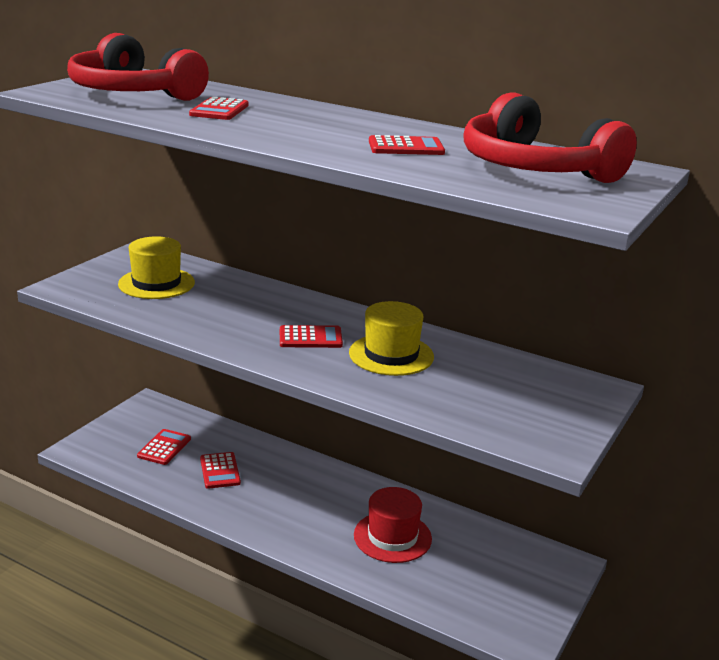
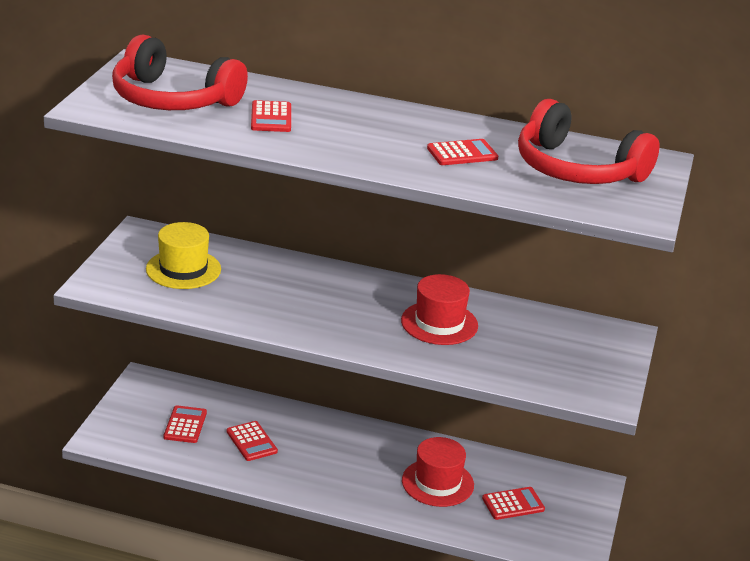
camera: 15 degrees left, 5 degrees up
(310, 338) = (360, 314): red calculator -> red calculator (513, 504)
(391, 355) = (439, 323): yellow hat -> red hat

